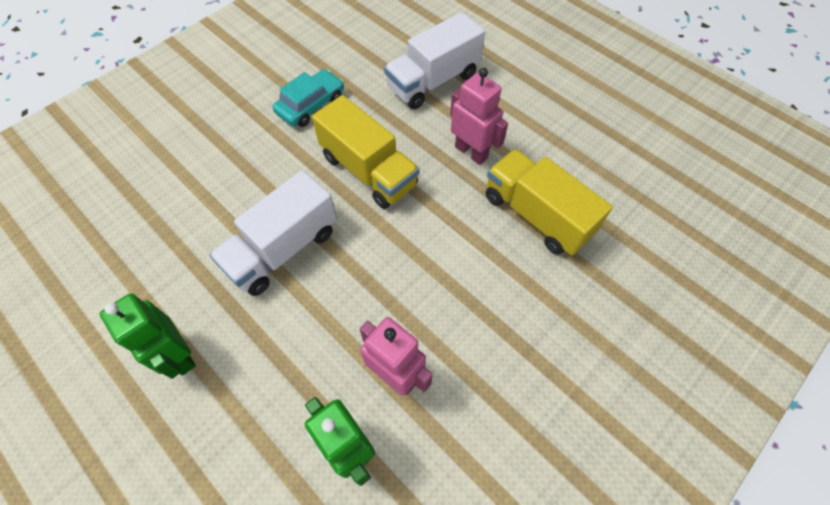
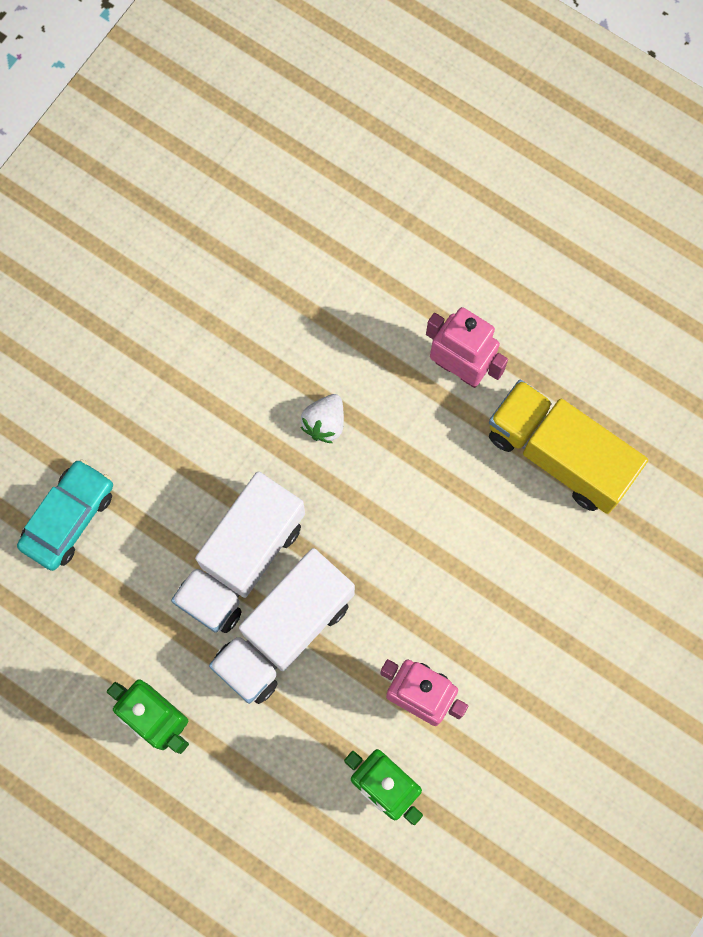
camera: 10 degrees left, 15 degrees up
(311, 105) = (214, 323): turquoise car -> turquoise car (68, 518)
(369, 171) = (324, 423): yellow truck -> white strawberry
(433, 81) = (385, 249): white truck -> white truck (284, 632)

